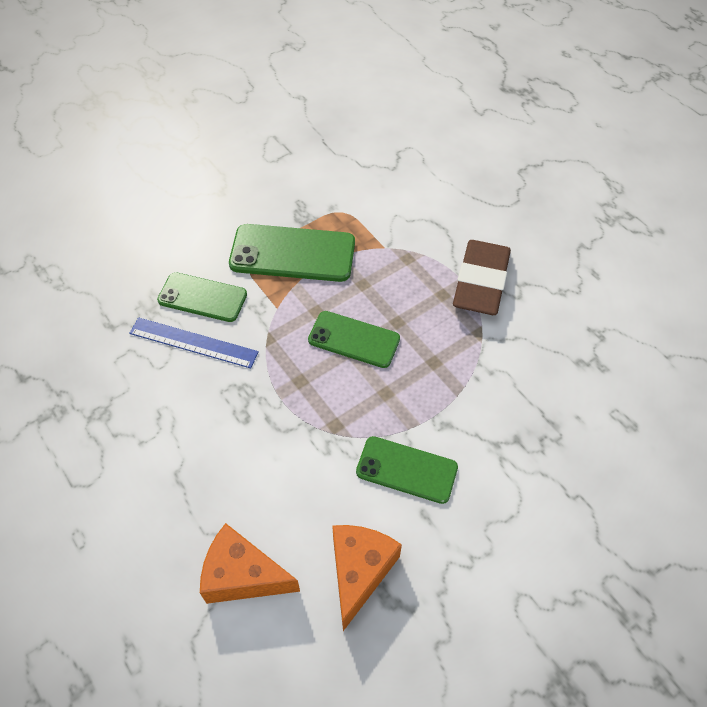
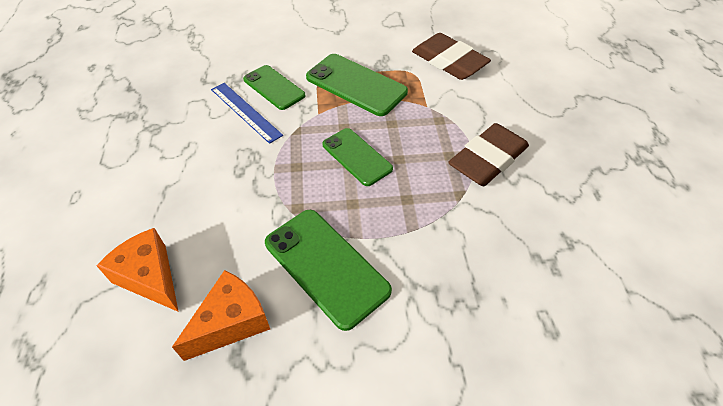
camera: 30 degrees right, 5 degrees down
(371, 181) = (449, 61): none -> brown eraser
(406, 469) = (326, 266): green phone -> green phone, size x1.51

